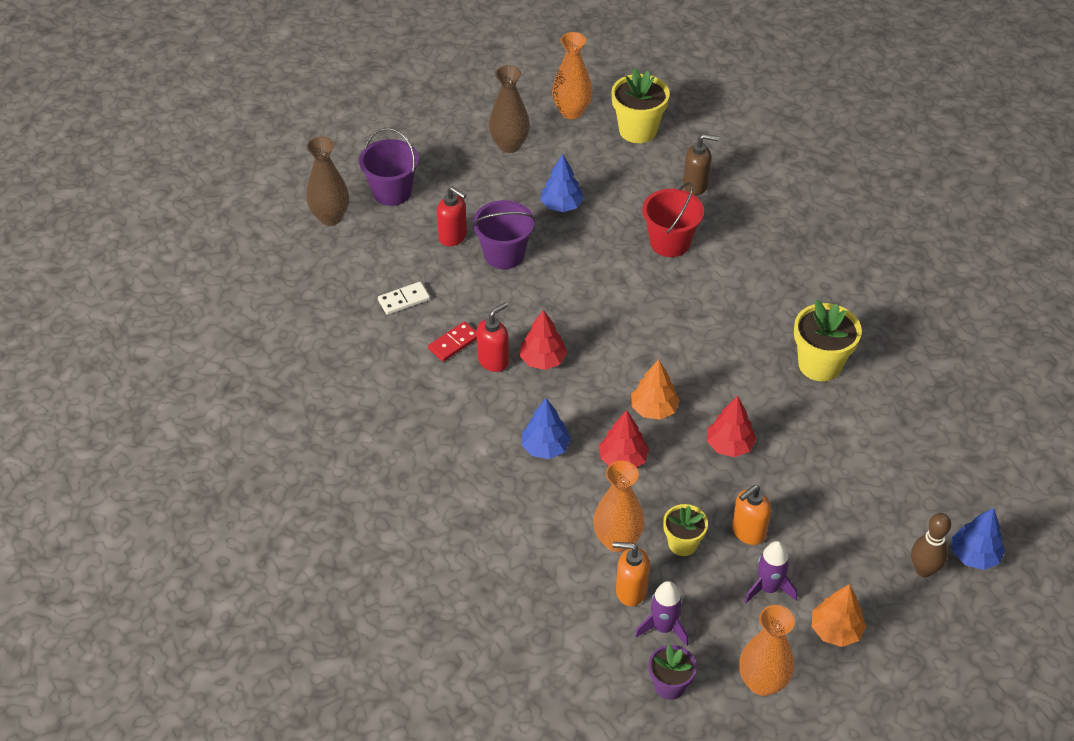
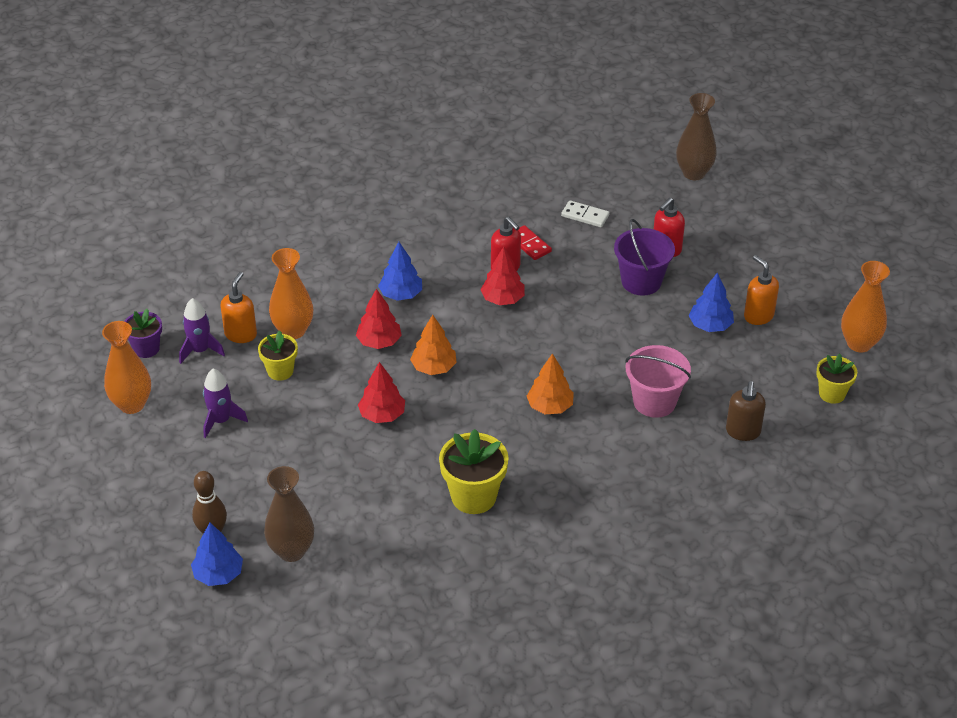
camera: 95 degrees right, 5 degrees down
(392, 192) = (728, 211): purple bucket -> none
(404, 300) = (585, 216): white domino -> white domino turned 45 degrees counterclockwise
(509, 145) = (801, 293): brown vase -> brown vase (291, 551)
(638, 130) = (832, 394): yellow flower pot -> yellow flower pot, size x0.62
(670, 242) = (654, 402): red bucket -> pink bucket
(748, 532) = (283, 415): orange soap dispenser -> orange soap dispenser (758, 316)
(835, 630) = (167, 459): orange tree -> orange tree (550, 406)

